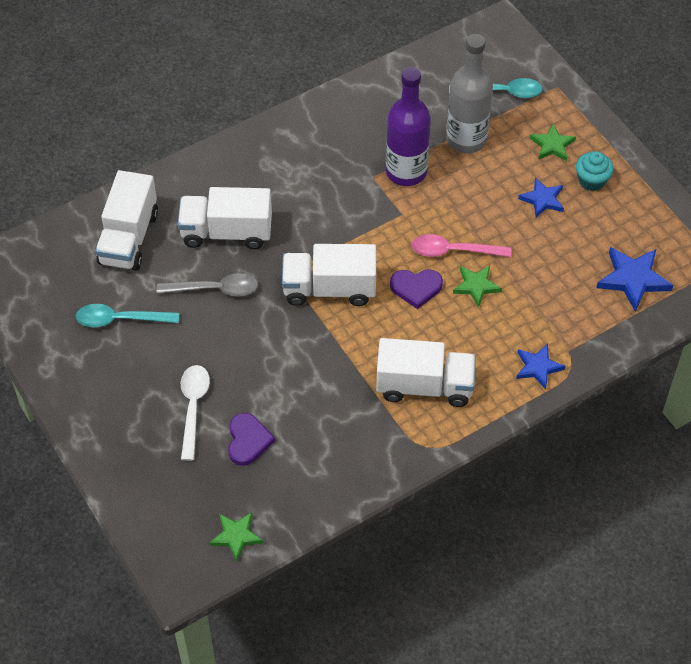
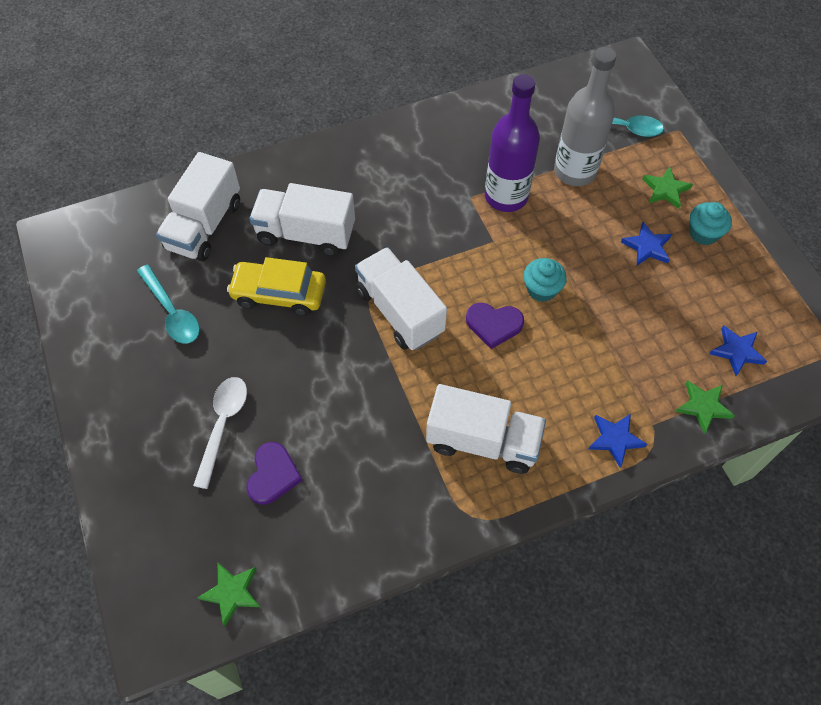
camera: 10 degrees right, 5 degrees up
(120, 319) = (172, 312): turquoise spoon -> turquoise spoon turned 135 degrees counterclockwise
(215, 289) = (279, 294): grey spoon -> yellow car
(329, 289) = (400, 311): white truck -> white truck turned 45 degrees clockwise
(453, 251) = (541, 289): pink spoon -> turquoise cupcake
(476, 286) = (560, 333): green star -> green star (703, 407)
(633, 279) = (737, 351): blue star -> blue star, size x0.65

